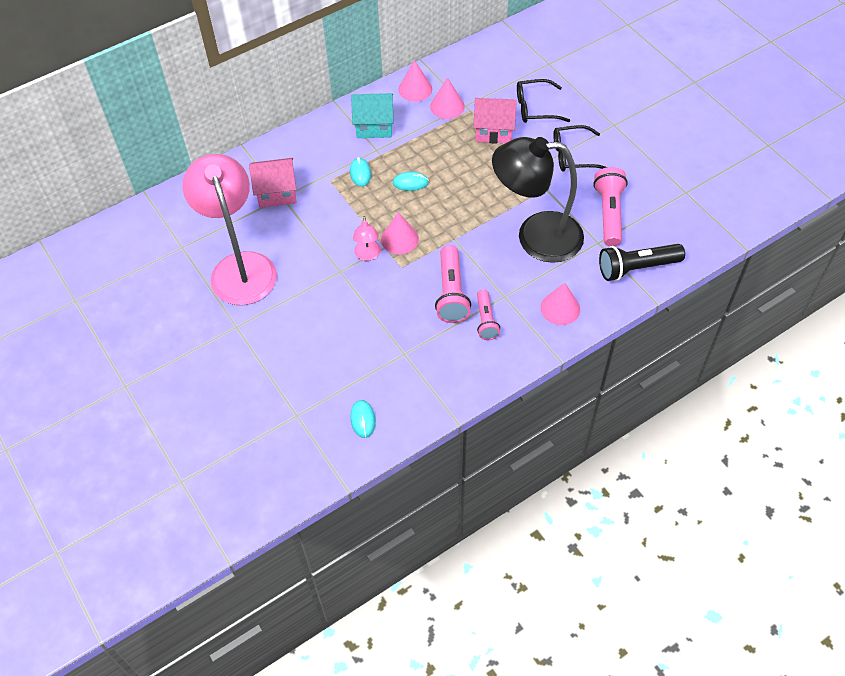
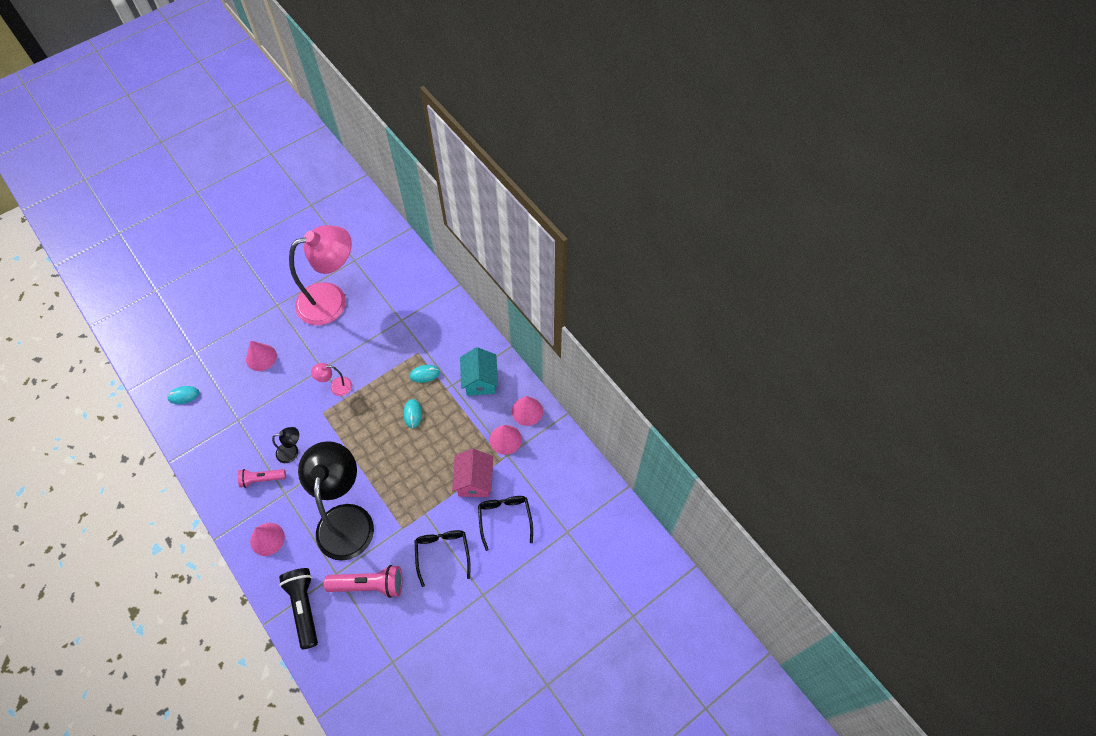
camera: 85 degrees right, 5 degrees up
(276, 193) = (405, 315): pink house -> none
(399, 239) = (351, 409): pink cone -> pink cone (261, 357)
(451, 293) = (292, 452): pink flashlight -> black lamp

